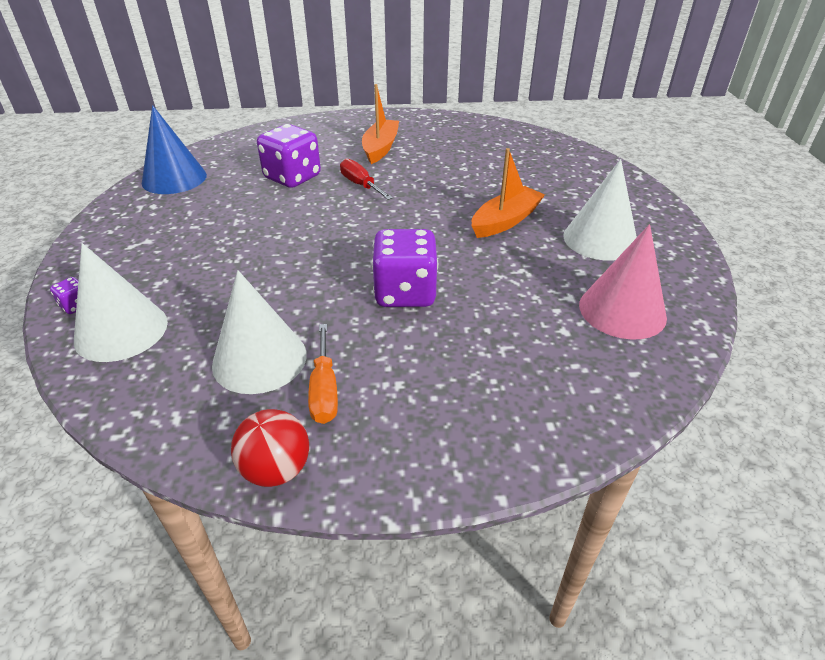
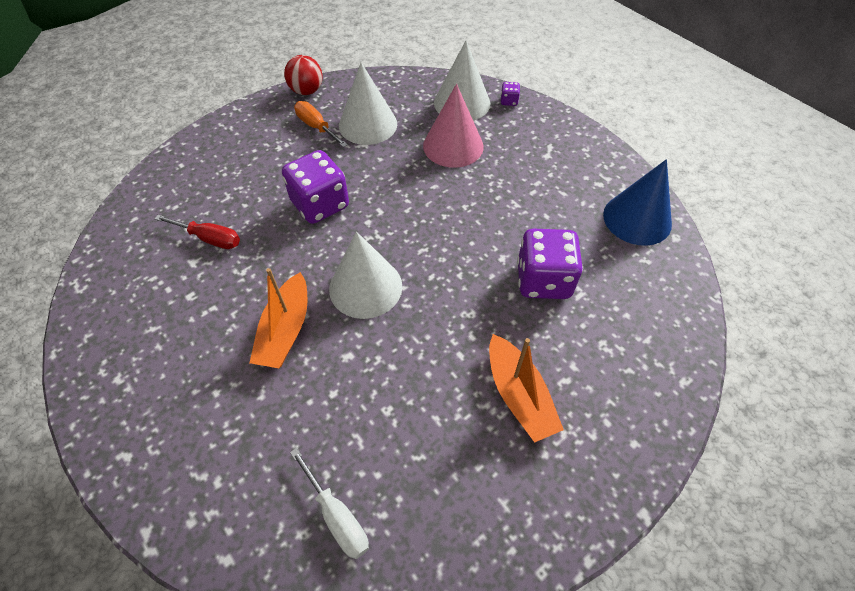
camera: 145 degrees right, 15 degrees up
(361, 185) = (468, 307): red screwdriver -> red screwdriver (210, 239)
(523, 149) = (337, 516): none -> white screwdriver
(600, 239) = (180, 352): white cone -> white cone (365, 287)
(622, 310) = (147, 268): pink cone -> pink cone (453, 146)

